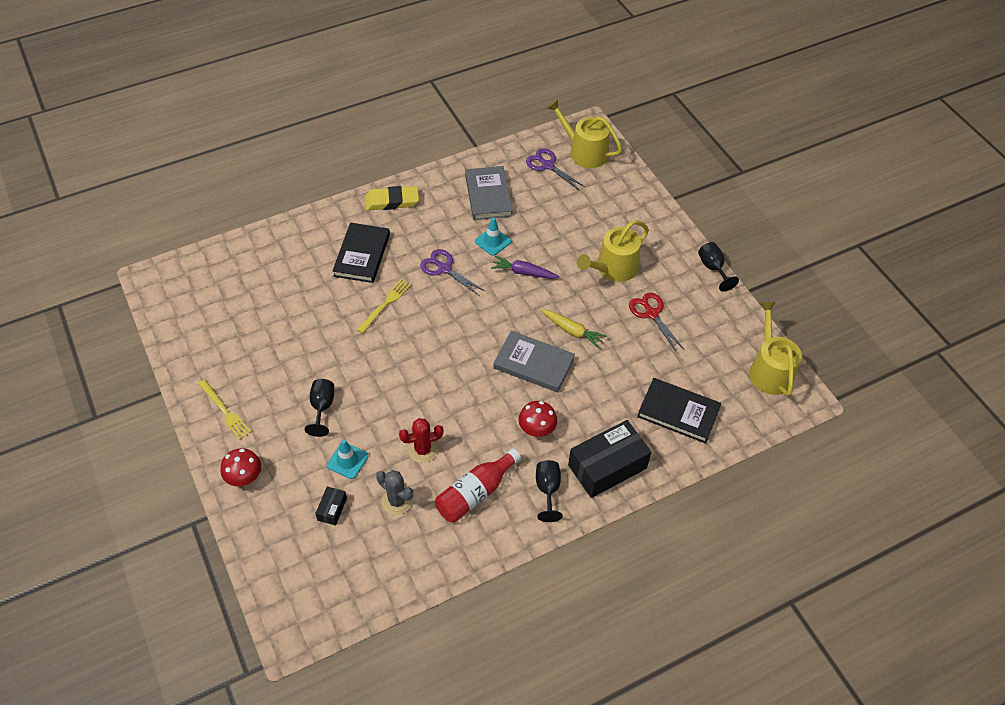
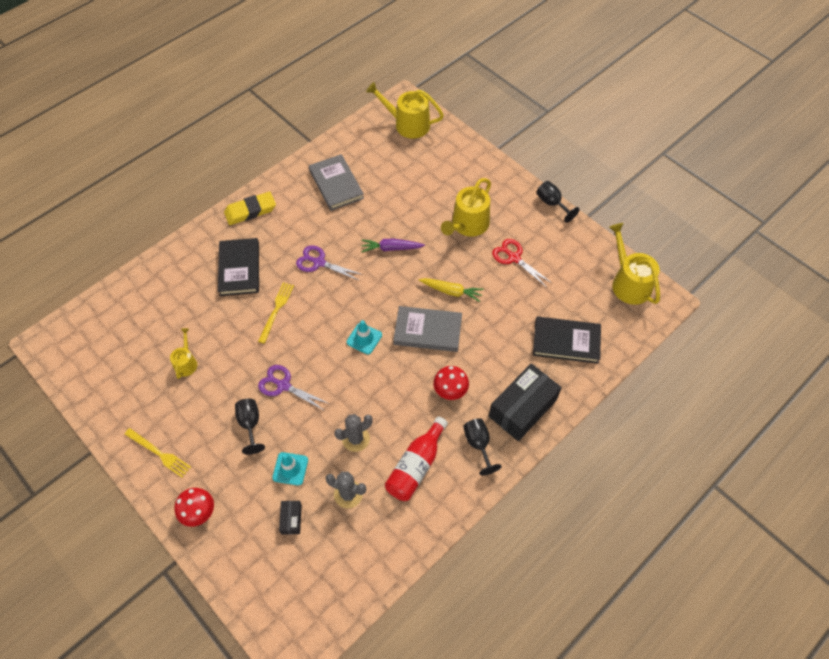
camera: 15 degrees left, 5 degrees up
(279, 332) = (186, 363): none -> yellow watering can
(423, 450) = (356, 439): red cactus -> grey cactus
(492, 241) = (354, 226): turquoise traffic cone -> turquoise traffic cone (364, 338)
(547, 165) = (379, 144): purple scissors -> purple scissors (283, 385)

